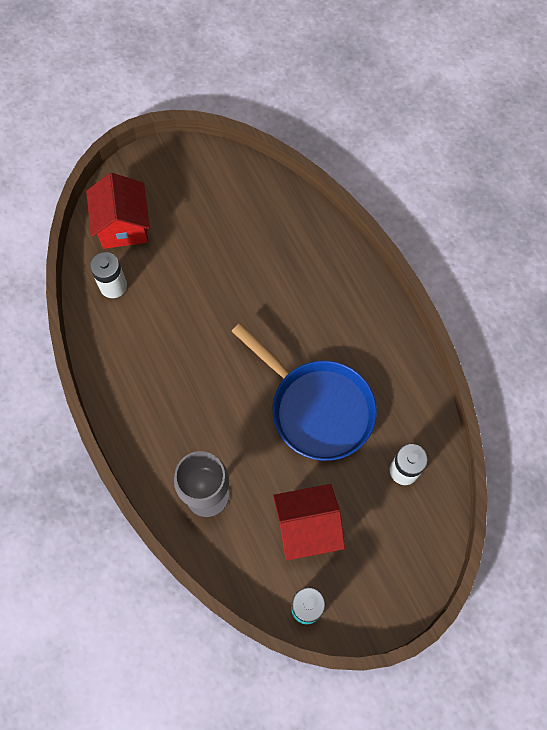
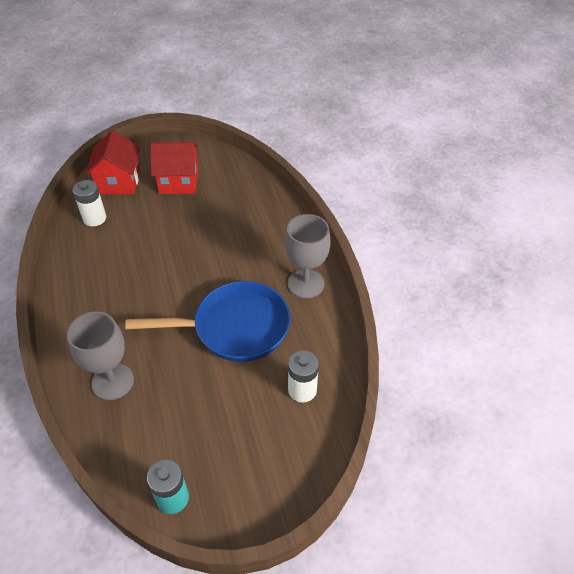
camera: 10 degrees right, 20 degrees down
(307, 527) = (196, 424): red house -> red house (179, 181)
(317, 408) = (235, 327): blue pan -> blue pan turned 60 degrees counterclockwise
(379, 338) = (306, 283): none -> grey goblet

